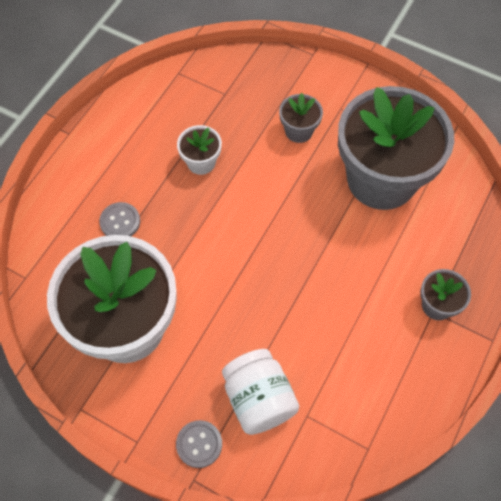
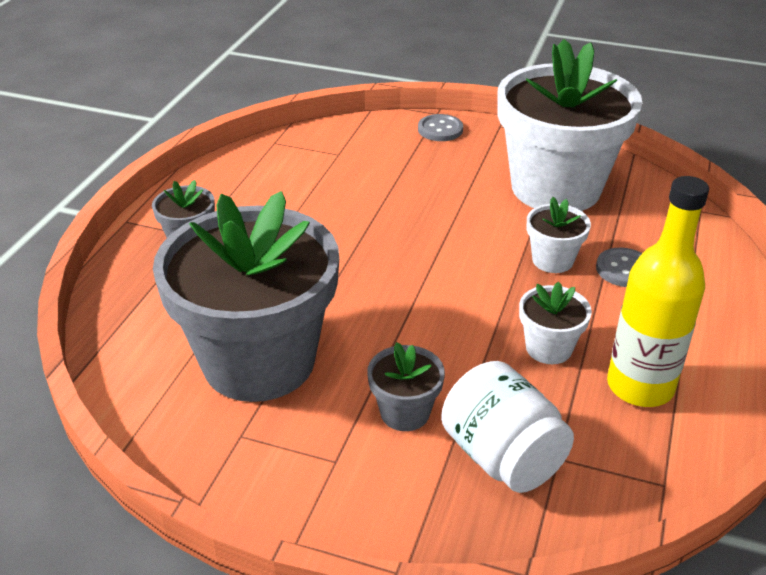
camera: 170 degrees right, 25 degrees down
(160, 128) = (640, 386): none -> yellow bottle
(166, 239) = (552, 260): none -> white flower pot
(259, 399) = (390, 158): white jar -> white jar (502, 456)

